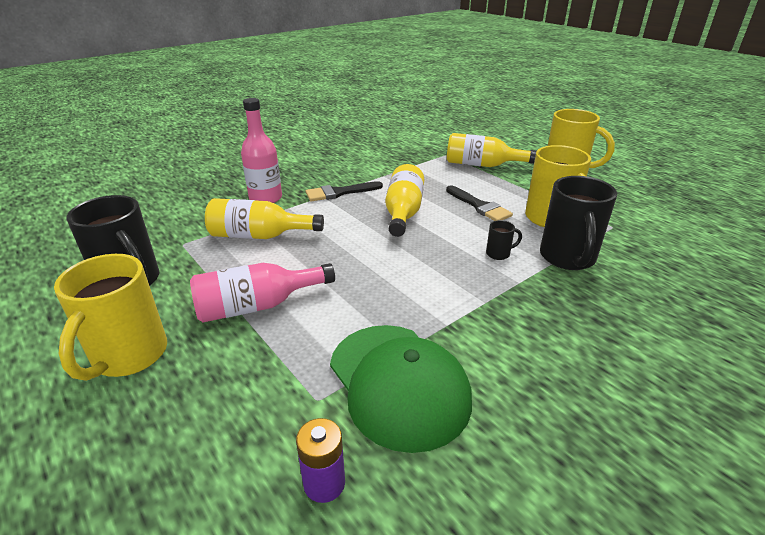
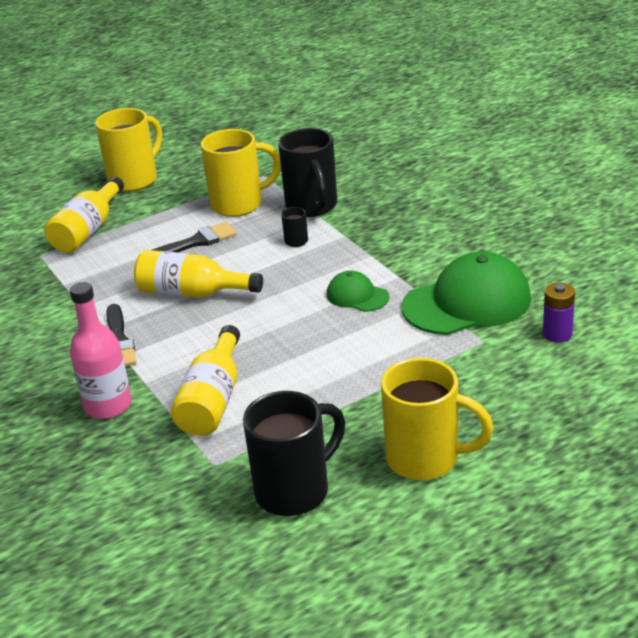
camera: 80 degrees left, 0 degrees up
(257, 306) = (357, 385): pink bottle -> none
(406, 297) = (357, 296): none -> green cap
(567, 258) = (312, 206): black mug -> black mug turned 60 degrees clockwise

